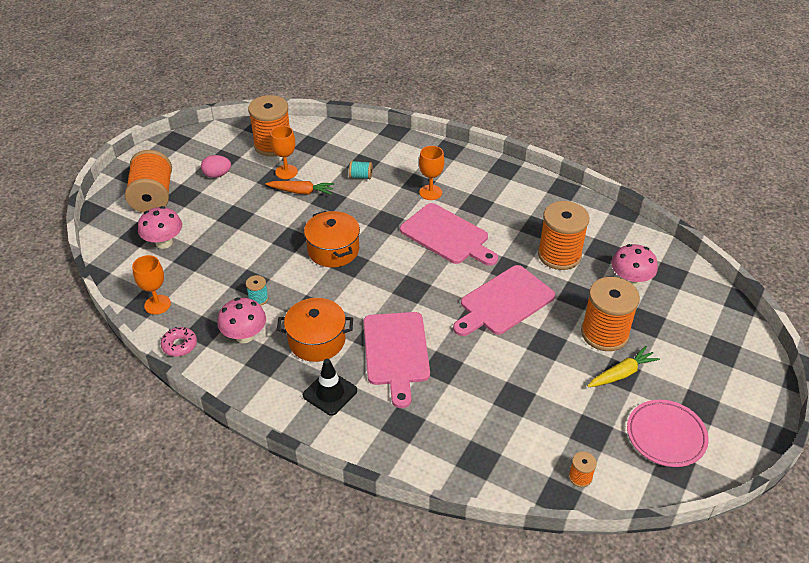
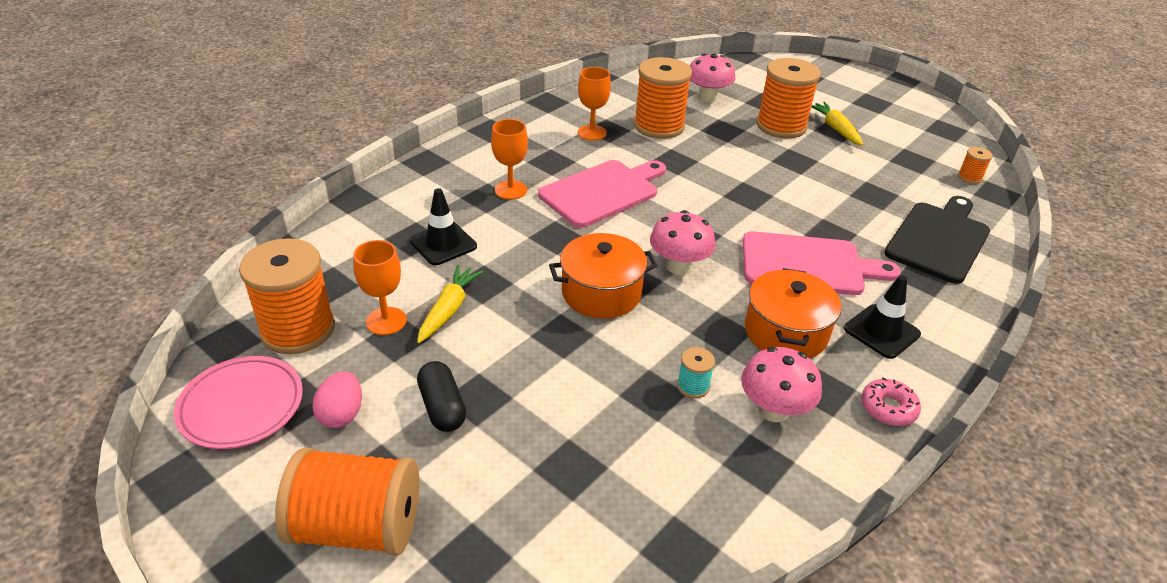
camera: 80 degrees left, 5 degrees down
(157, 304) = (688, 529): orange goblet -> orange goblet (592, 133)
(164, 242) = (514, 512): pink mushroom -> pink mushroom (678, 266)
(179, 345) = (792, 499): pink donut -> pink donut (888, 408)
(227, 206) = (442, 407): none -> black capsule
(301, 192) = (448, 309): orange carrot -> yellow carrot
(361, 176) = (443, 244): turquoise spool -> black traffic cone
(460, 440) = (939, 239): none -> black cutting board
(504, 302) = (728, 174): pink cutting board -> none
(666, 436) = (910, 125): pink plate -> pink plate (241, 406)

